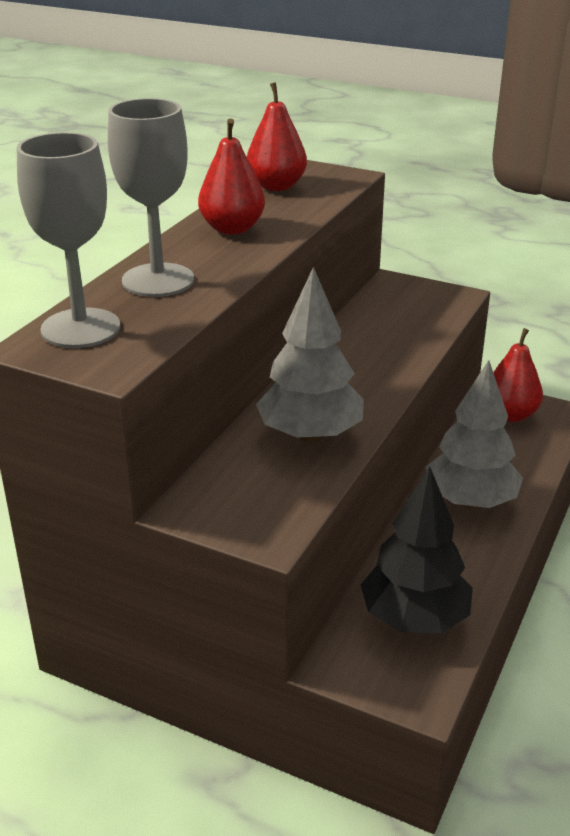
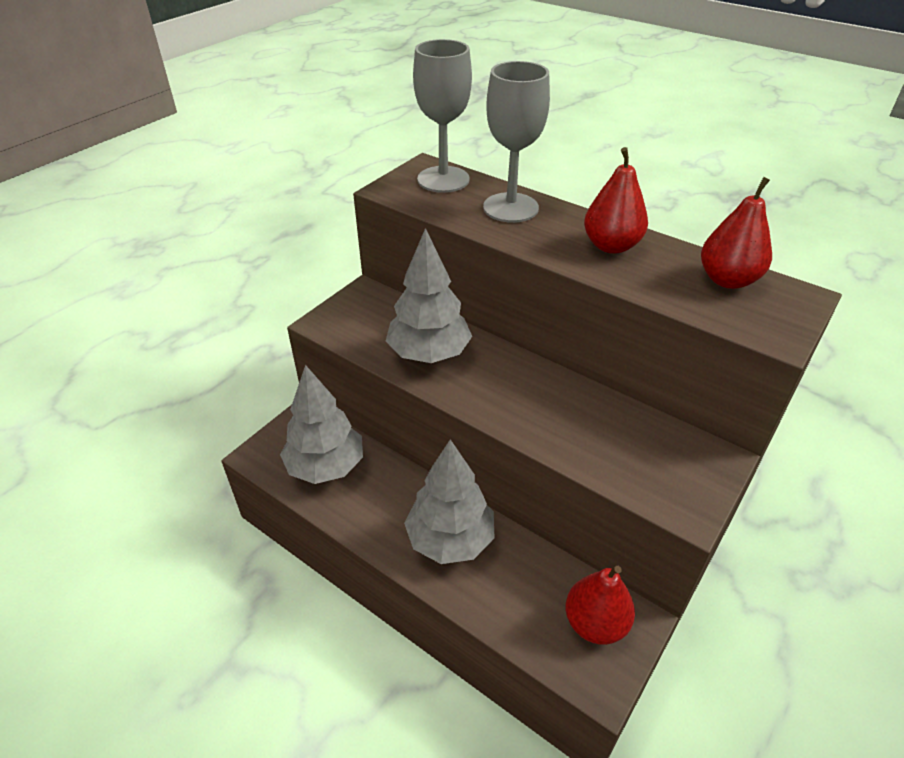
camera: 100 degrees right, 10 degrees up
(414, 618) = (326, 466): black tree -> grey tree

